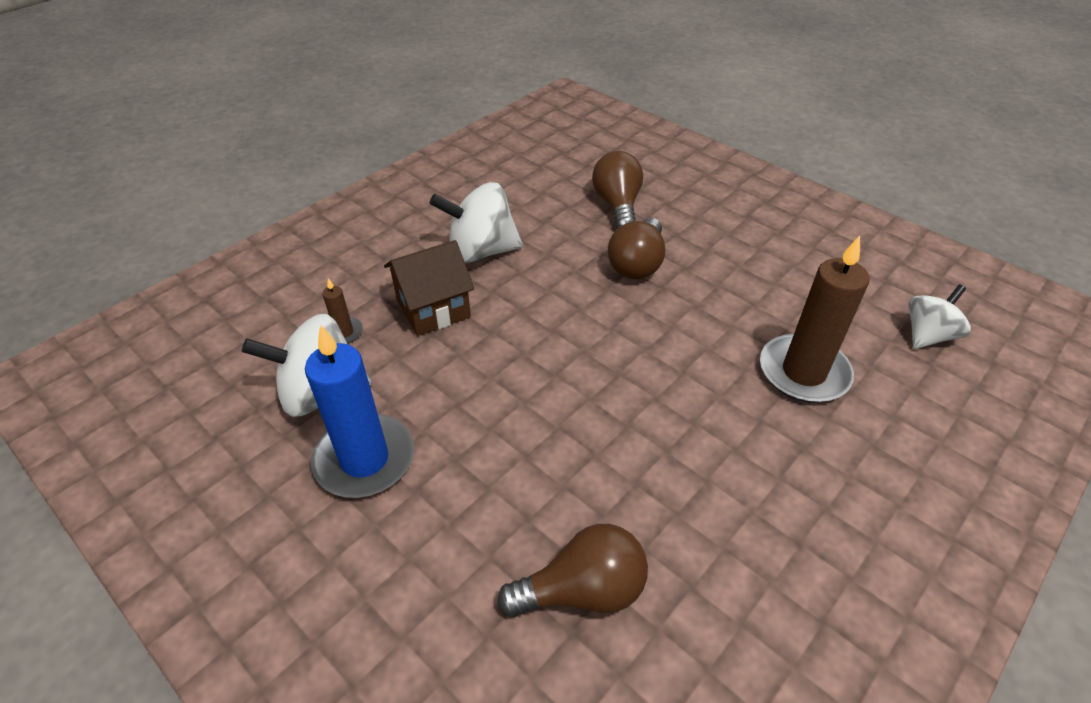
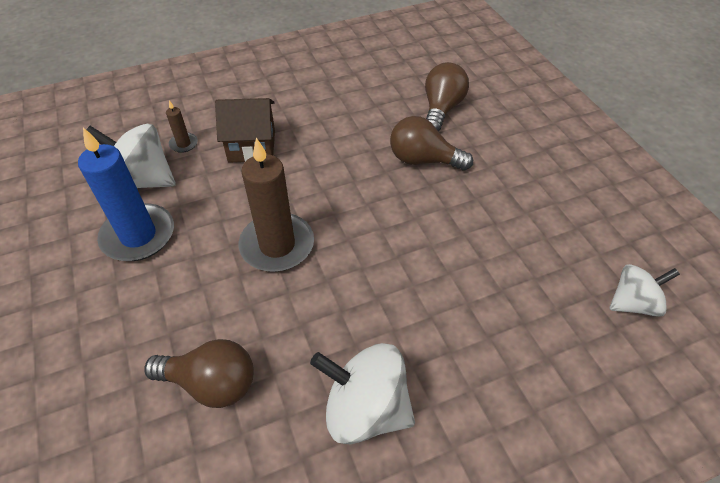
camera: 25 degrees right, 5 degrees up
(481, 251) = (313, 114): white spinning top -> white spinning top (365, 409)
(637, 264) = (423, 160): brown light bulb -> brown light bulb turned 60 degrees clockwise
(803, 372) = (495, 293): brown candle -> brown candle (277, 245)

